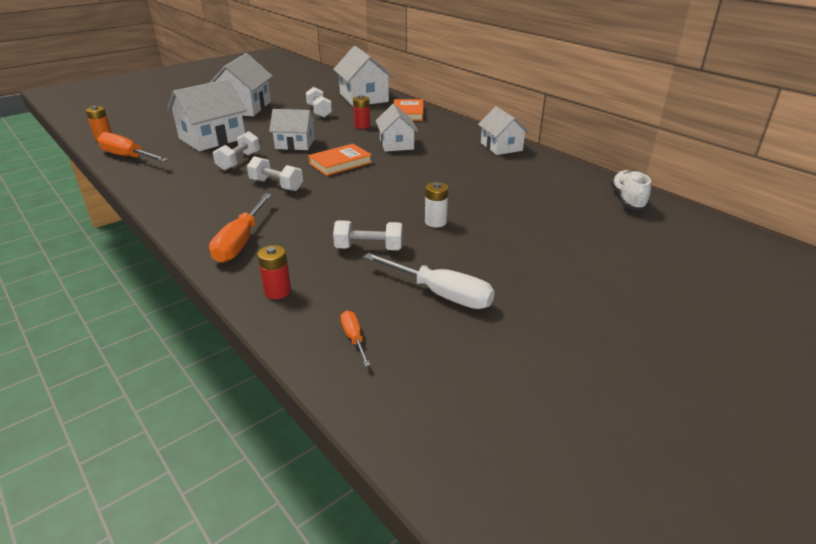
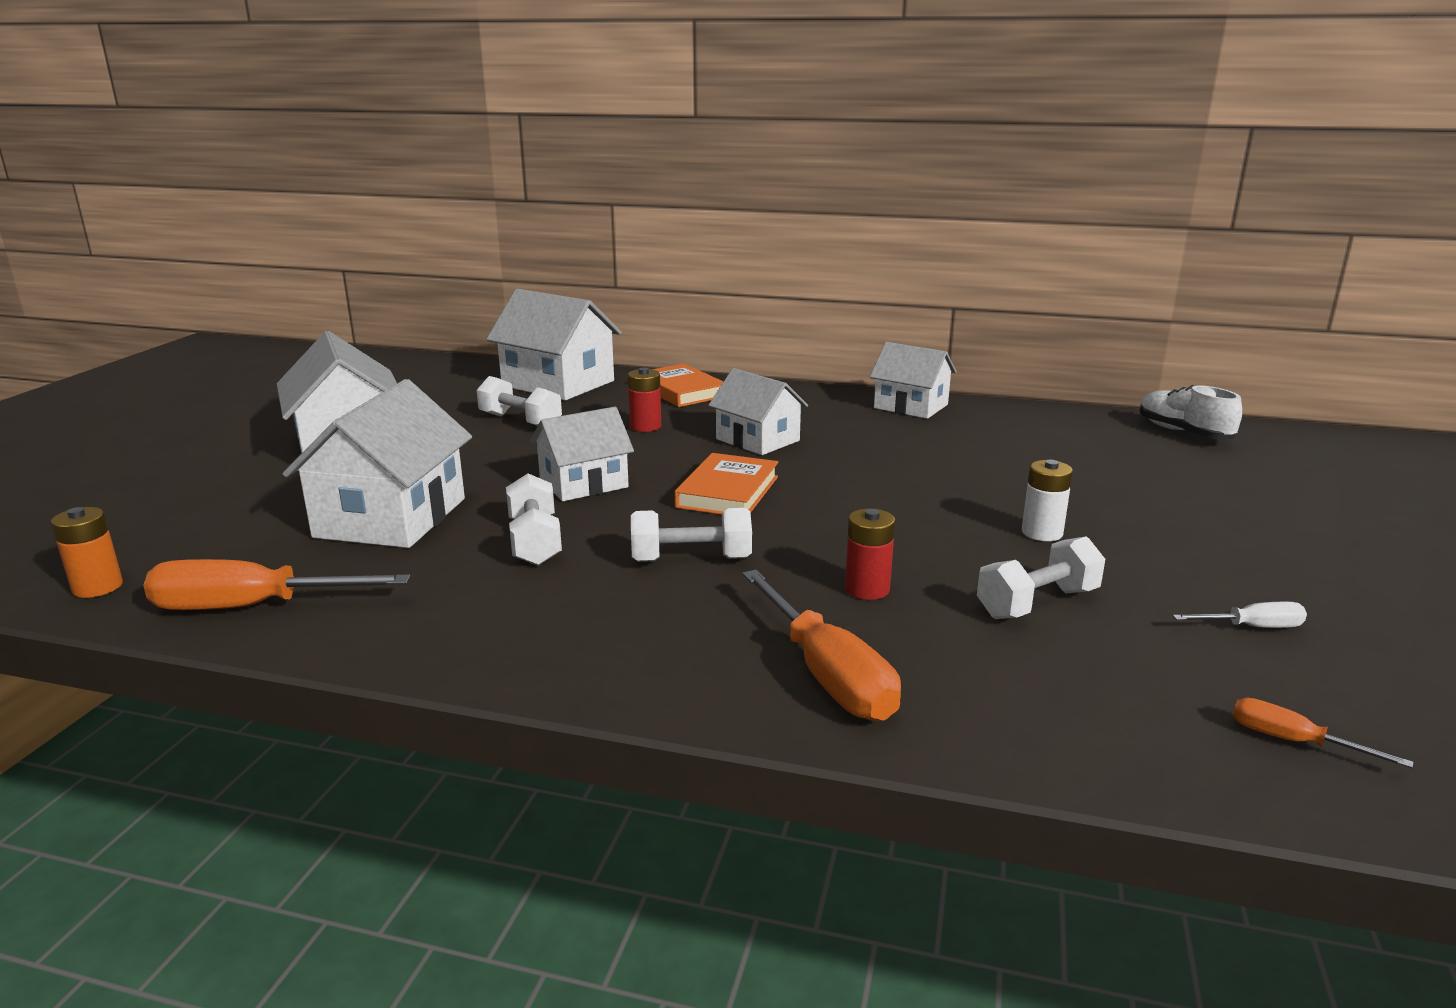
camera: 35 degrees left, 10 degrees down
(277, 291) = (1053, 727): red battery -> red battery (867, 589)
(441, 294) = (1252, 627): white screwdriver -> white screwdriver, size x0.50

